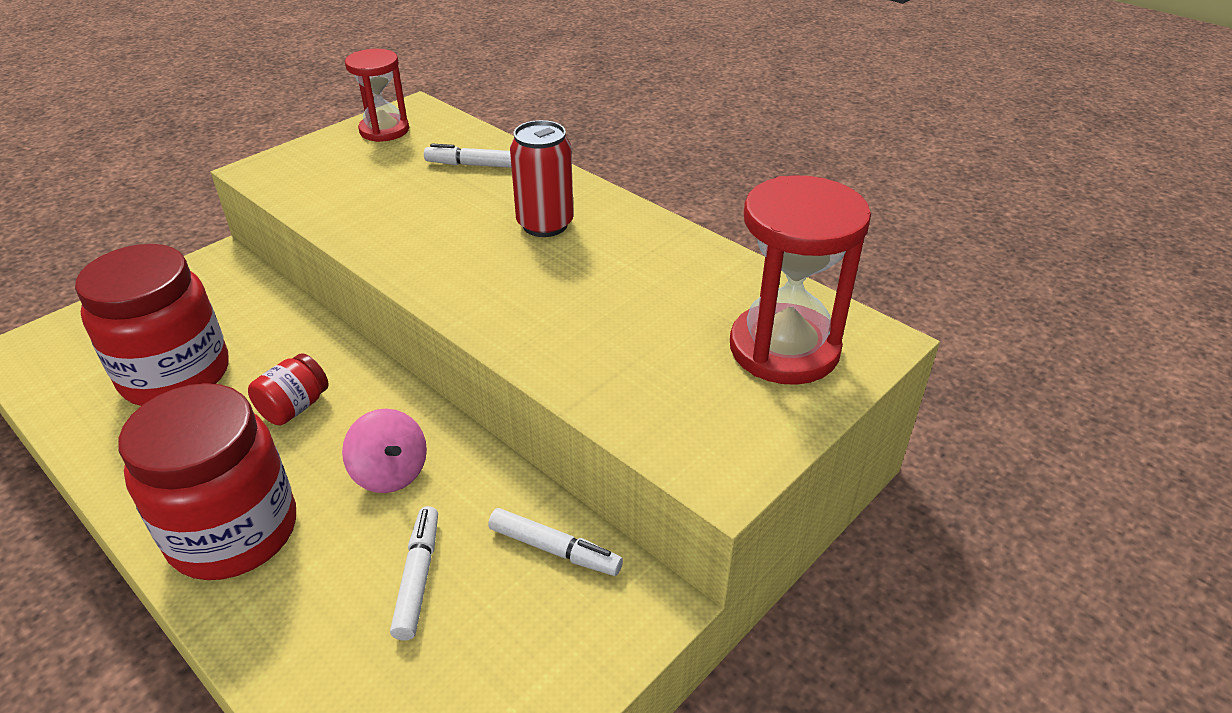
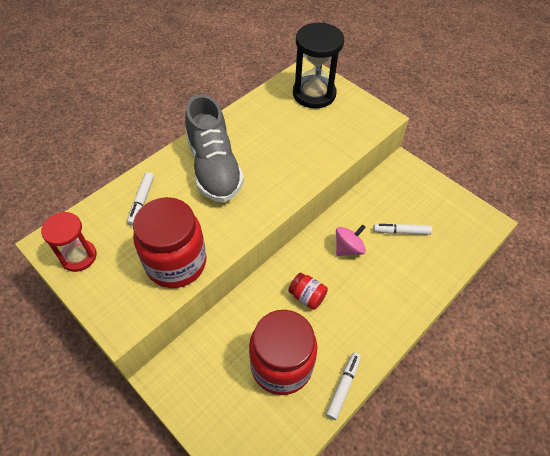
camera: 90 degrees left, 15 degrees up
(234, 532) = (387, 303): red jar -> red jar (176, 263)
(545, 224) = (214, 167): red can -> grey shoe
(554, 549) = (382, 190): white marker -> white marker (343, 387)
(784, 349) = (314, 94): red hourglass -> black hourglass

